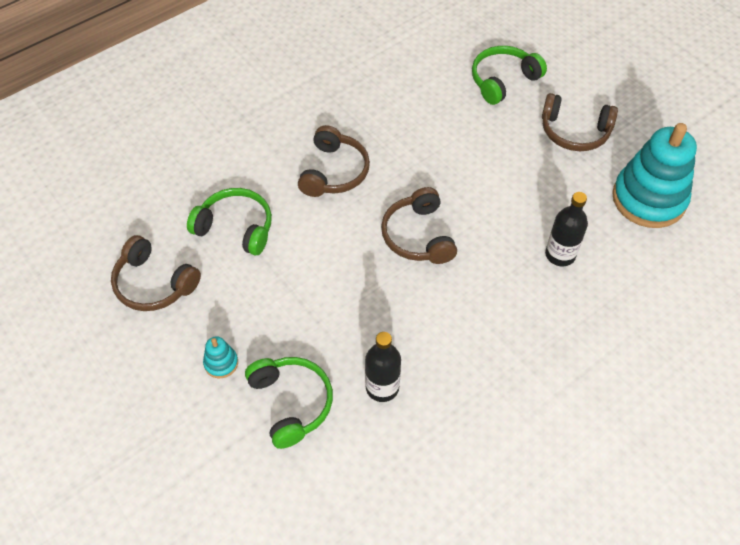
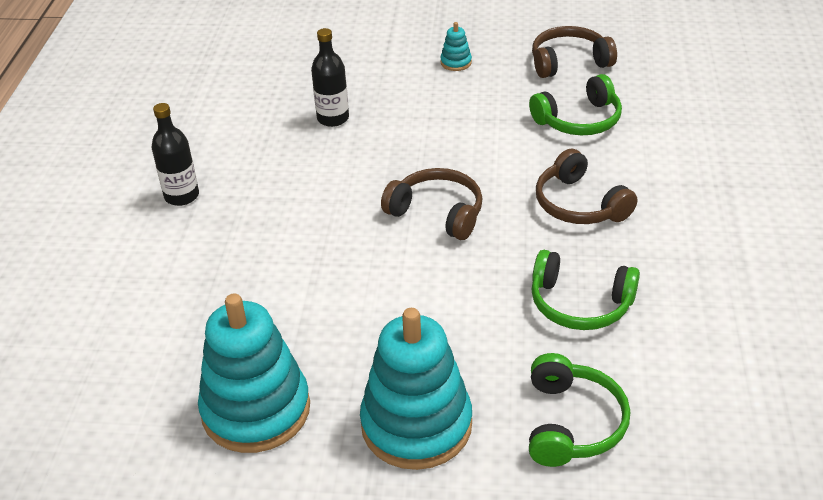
camera: 135 degrees right, 15 degrees down
(291, 403) = (381, 76): green headphones -> green headphones (580, 304)
(560, 255) = (295, 288): black bottle -> black bottle (181, 196)
(574, 132) = (416, 425): brown headphones -> turquoise stacking toy

